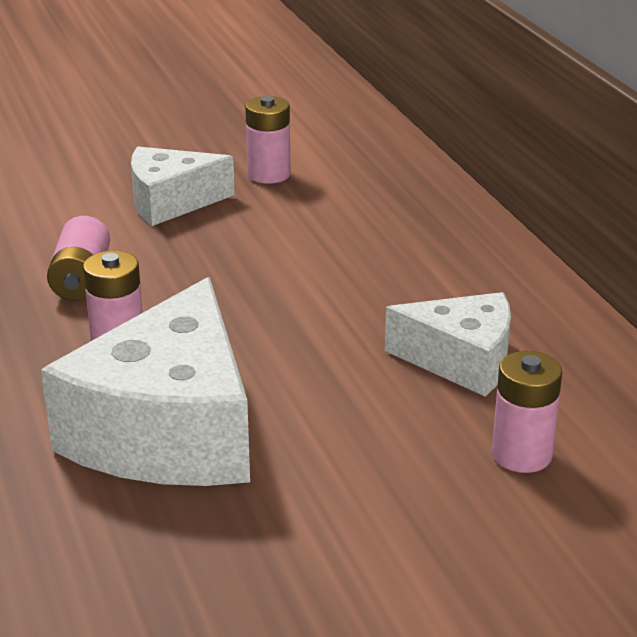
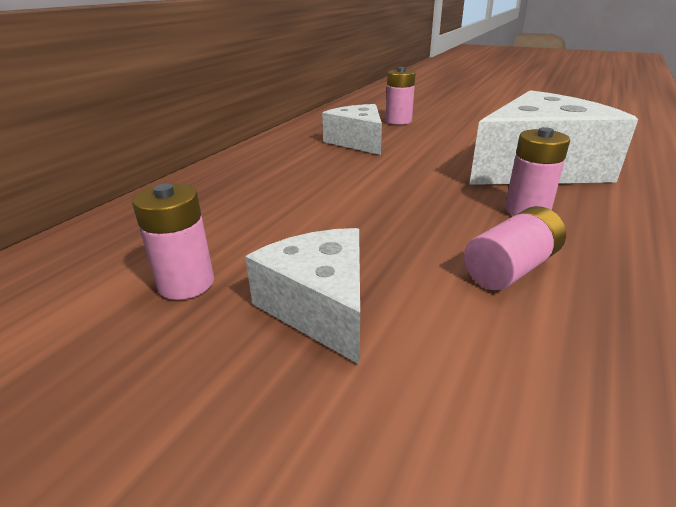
camera: 130 degrees left, 0 degrees up
(171, 202) = (320, 306): white cheese -> white cheese turned 150 degrees counterclockwise

